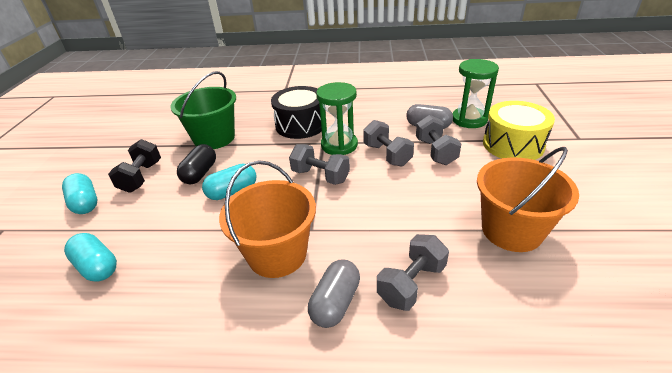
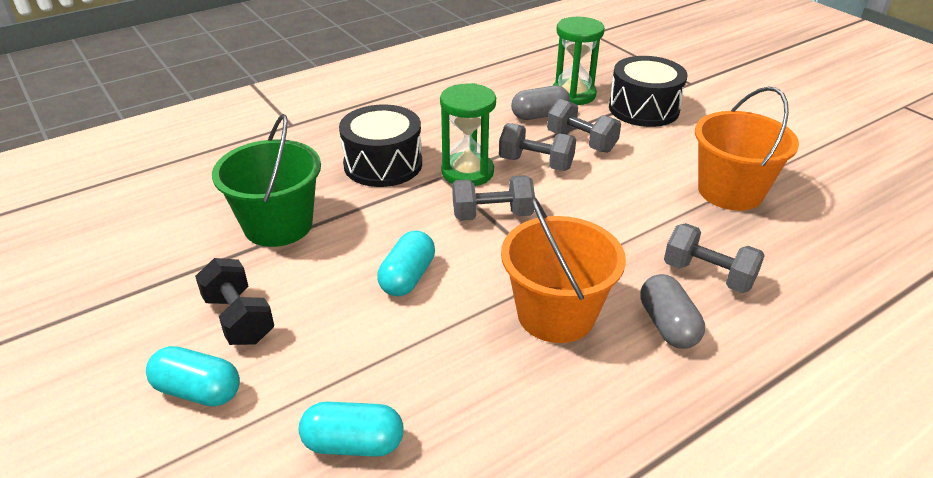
camera: 40 degrees left, 0 degrees up
(200, 173) = (328, 276): black capsule -> none
(411, 283) = (708, 275): grey dumbbell -> grey dumbbell turned 60 degrees counterclockwise
(513, 145) = (643, 109): yellow drum -> black drum

